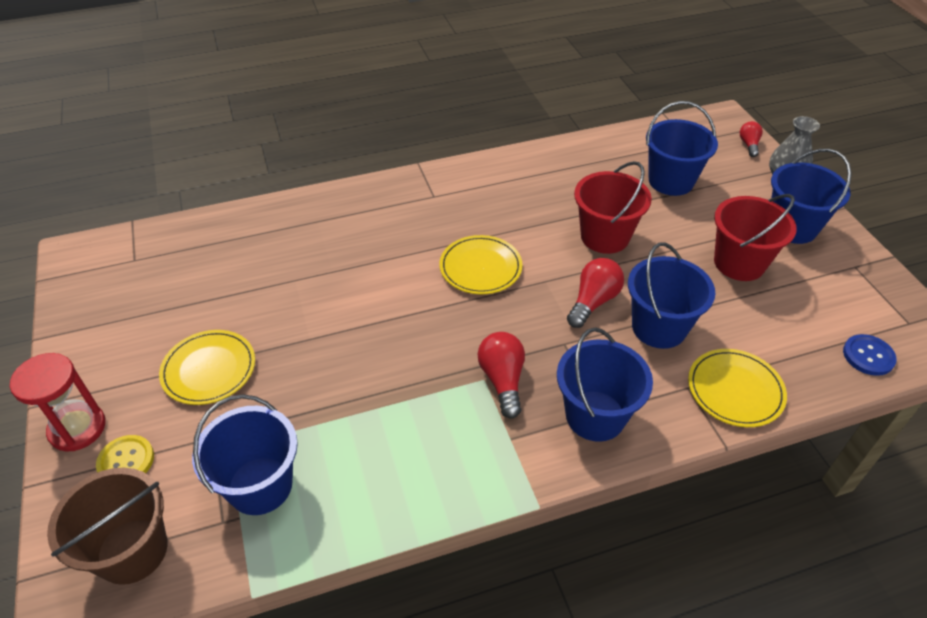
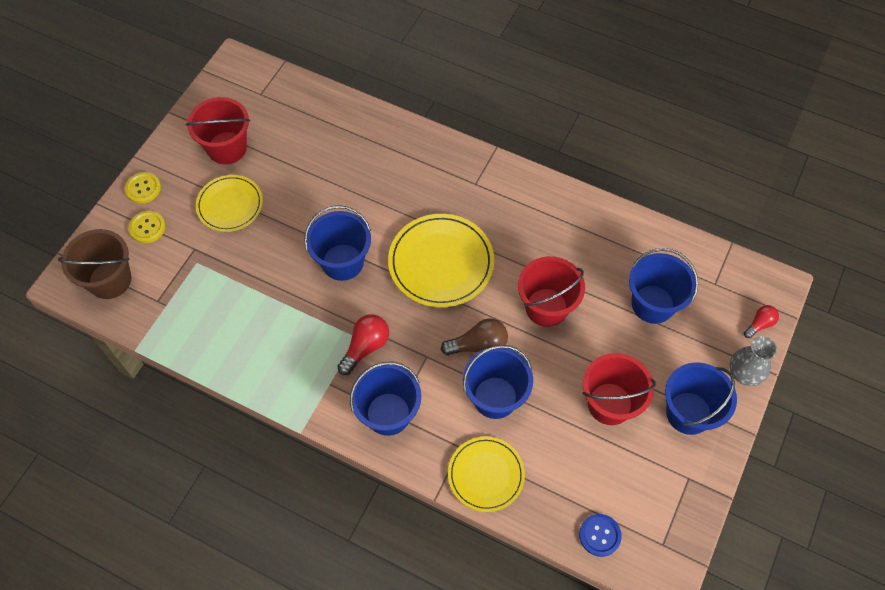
camera: 45 degrees right, 15 degrees up
(77, 428) = (143, 188): red hourglass -> yellow button
(147, 325) = (227, 148): none -> red bucket
(260, 485) = (190, 296): blue bucket -> blue bucket (342, 262)
(480, 267) = (441, 262): yellow plate -> yellow plate, size x1.54
(593, 301) = (478, 345): red light bulb -> brown light bulb

